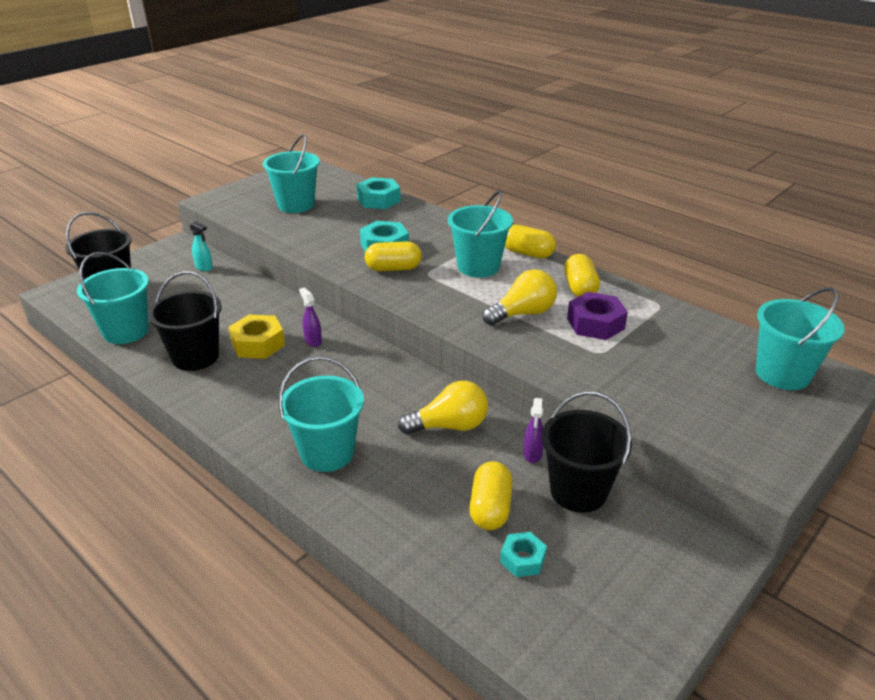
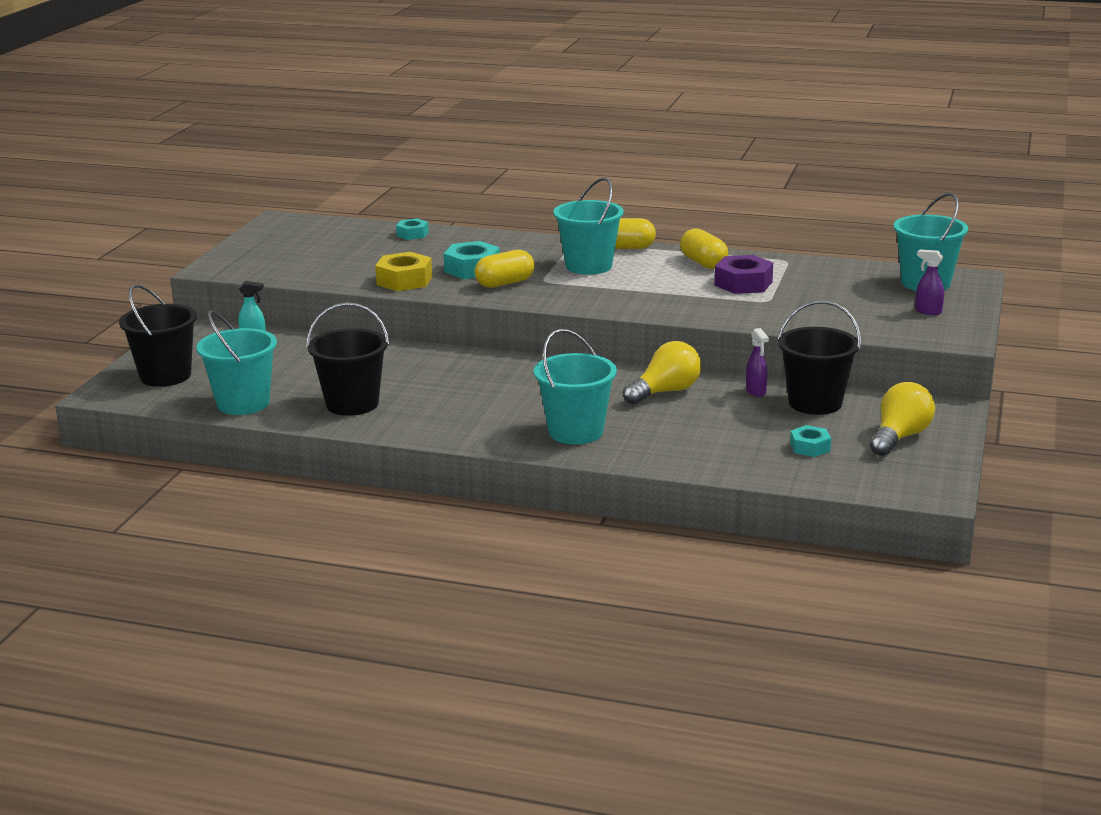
camera: 25 degrees left, 10 degrees down
(258, 344) = (405, 381): yellow nut -> yellow nut (404, 280)
(296, 205) = (322, 254): turquoise bucket -> none
(313, 341) = (461, 367): purple spray bottle -> purple spray bottle (928, 311)
(378, 200) = (412, 234): turquoise nut -> turquoise nut, size x0.61
(490, 508) = (755, 428): yellow capsule -> none
(523, 313) = (671, 290): yellow light bulb -> yellow light bulb (899, 437)

